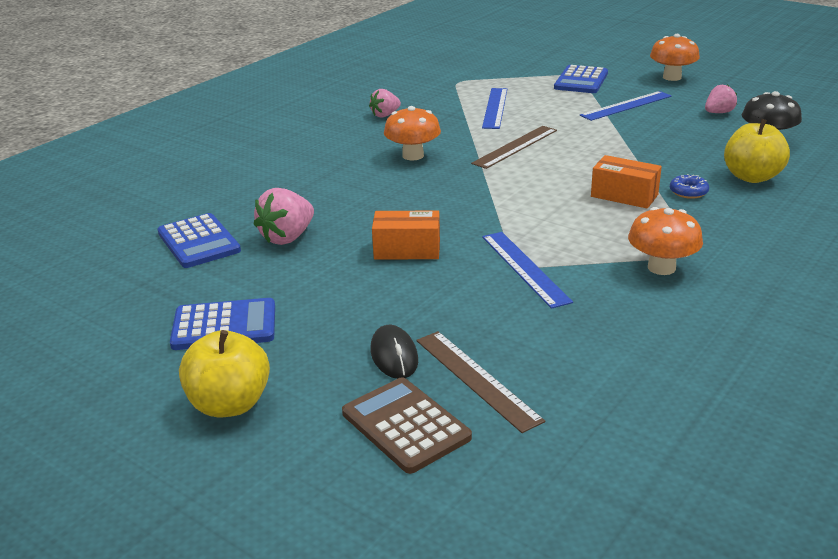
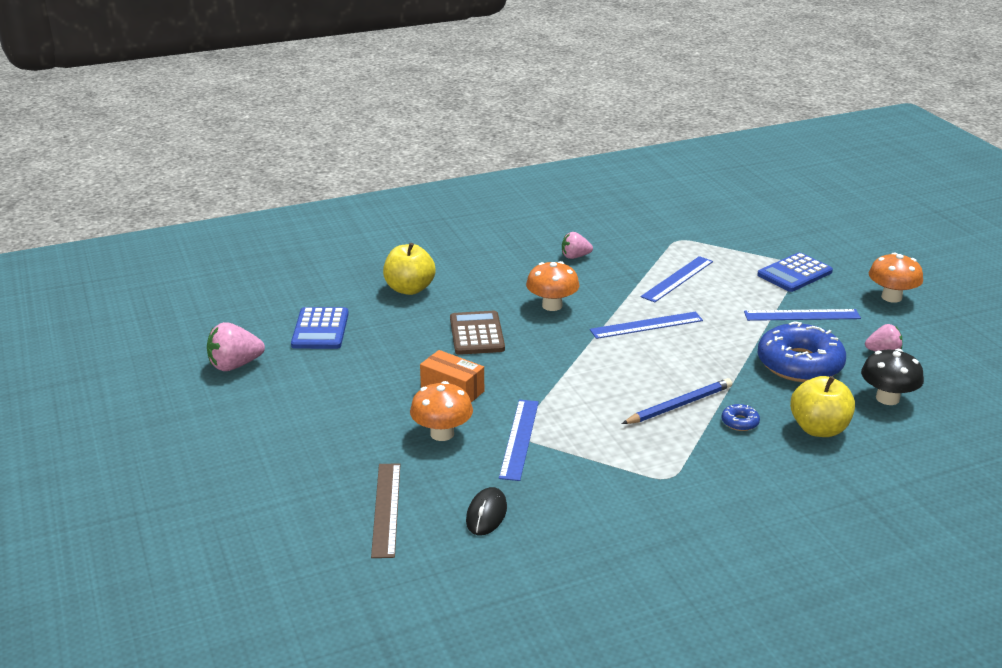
camera: 30 degrees right, 0 degrees up
(224, 326) = (273, 403): blue calculator -> none
(229, 404) = (223, 460): yellow apple -> yellow apple (409, 289)
(287, 237) = (381, 348): pink strawberry -> pink strawberry (235, 365)
(394, 355) = (353, 469): black mouse -> black mouse (486, 514)
(406, 425) = (308, 520): brown calculator -> brown calculator (477, 334)
(515, 147) = (646, 325): brown ruler -> blue ruler
(624, 195) = (679, 405): orange box -> blue pencil
(661, 267) = (624, 480): orange mushroom -> orange mushroom (442, 433)
(672, 138) = (799, 364): none -> blue donut

